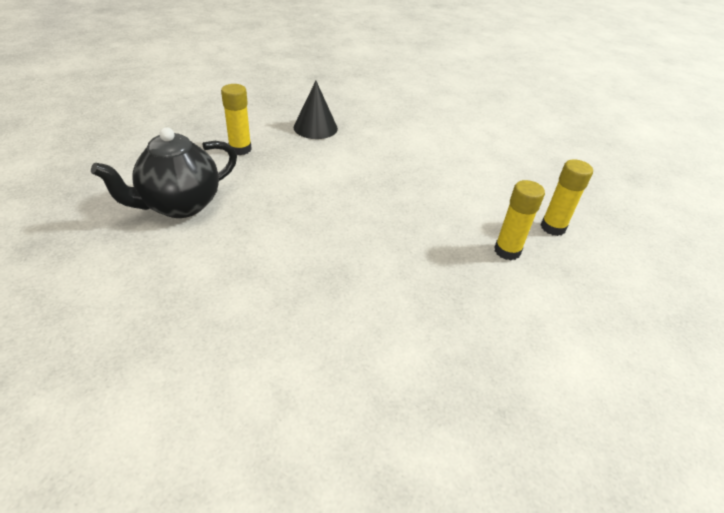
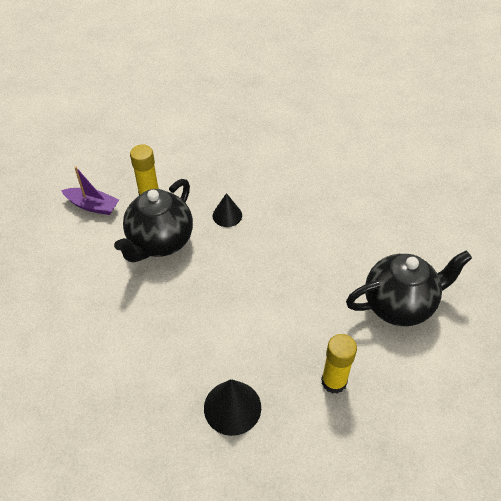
camera: 155 degrees left, 10 degrees up
(403, 249) = (227, 215): none -> black cone
(453, 210) = (160, 242): none -> black teapot
(553, 227) = (92, 206): yellow glue stick -> purple boat

